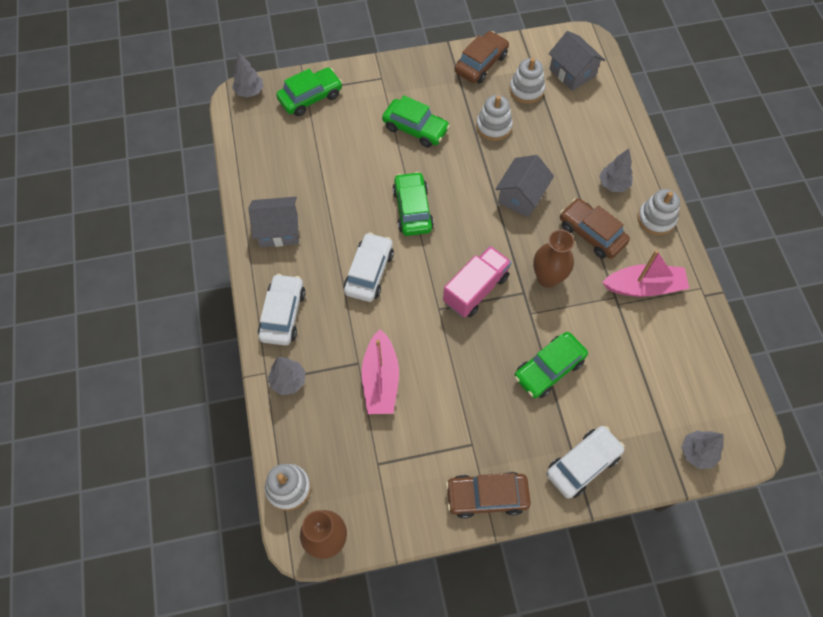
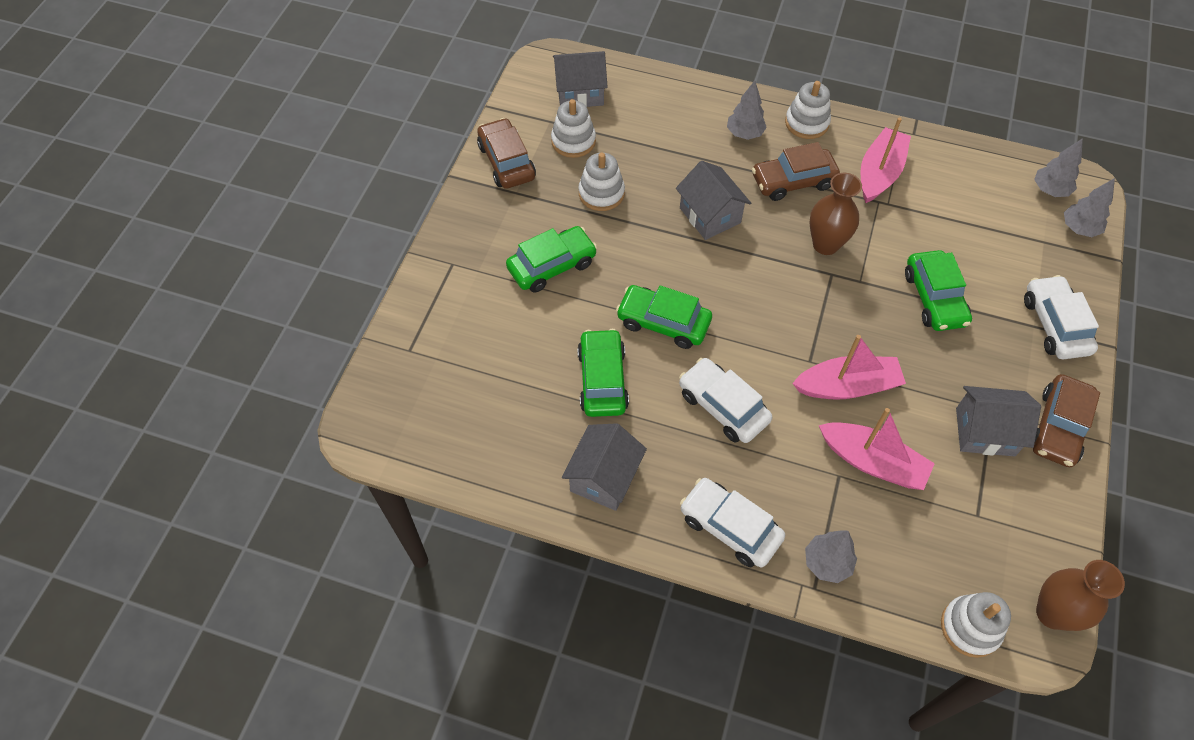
camera: 60 degrees left, 5 degrees down
(249, 92) = (362, 414): grey tree -> grey tree (1050, 190)
(310, 97) = (424, 350): green car -> green car (602, 380)
(432, 340) = (847, 386): none -> pink boat
(450, 445) = (985, 432): none -> grey house
(476, 289) = (804, 314): pink truck -> none

